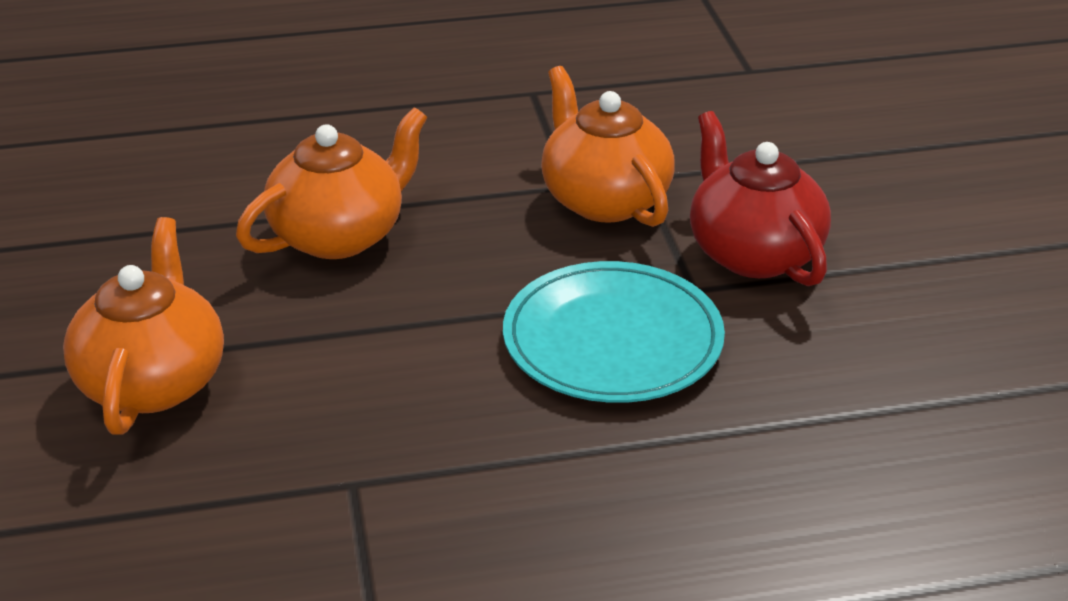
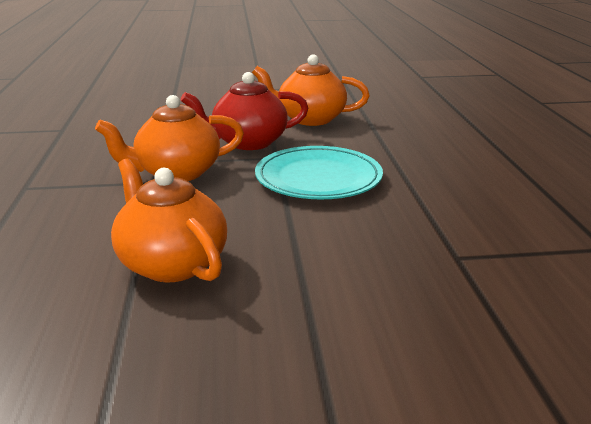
camera: 85 degrees left, 10 degrees down
(153, 381) = (354, 351): orange teapot -> orange teapot (310, 119)

